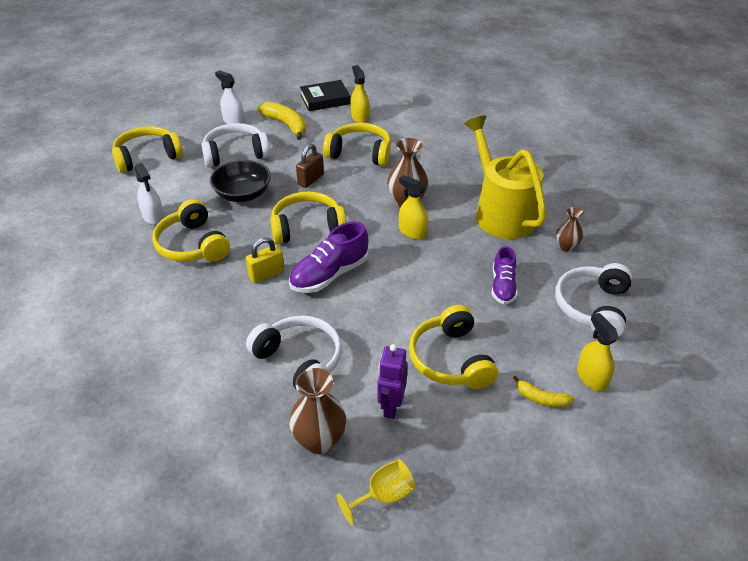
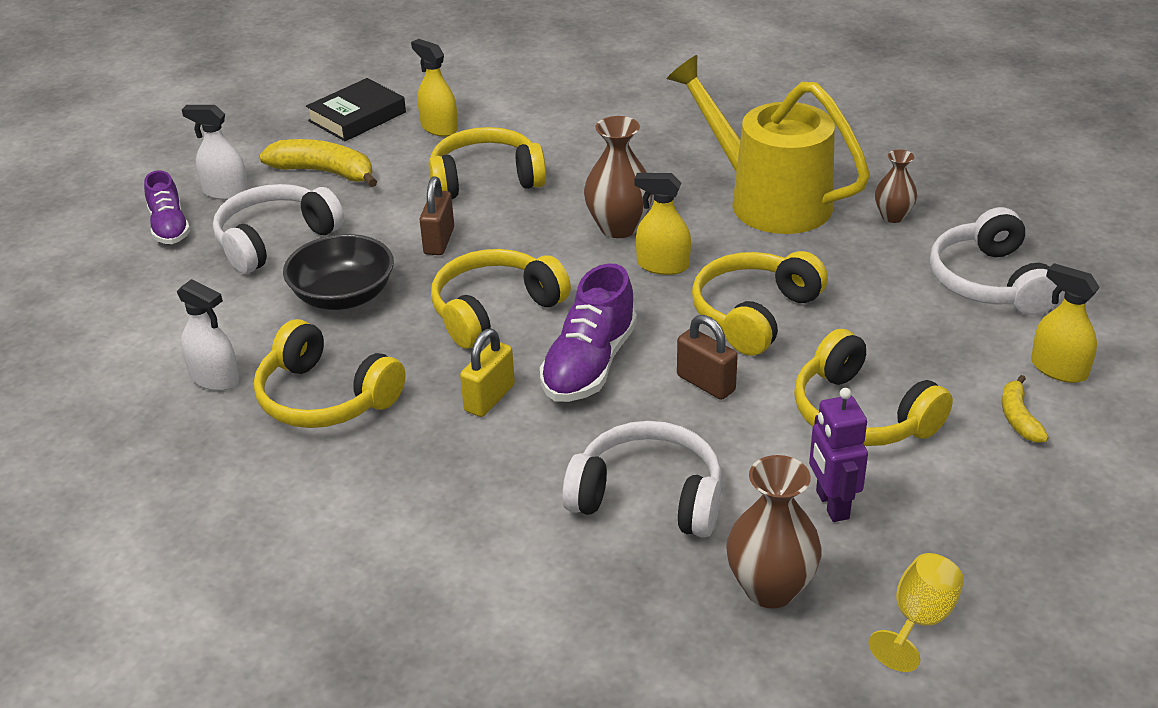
camera: 25 degrees left, 5 degrees down
(147, 157) = (116, 291): yellow headphones -> yellow headphones (754, 314)
(380, 308) = (705, 383): none -> brown padlock
(503, 286) = (852, 295): purple shoe -> purple shoe (169, 227)
(541, 399) = (1019, 418): yellow banana -> yellow banana turned 90 degrees clockwise

